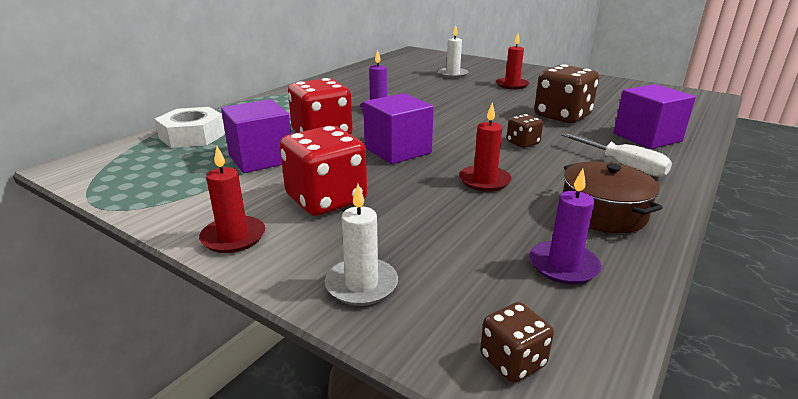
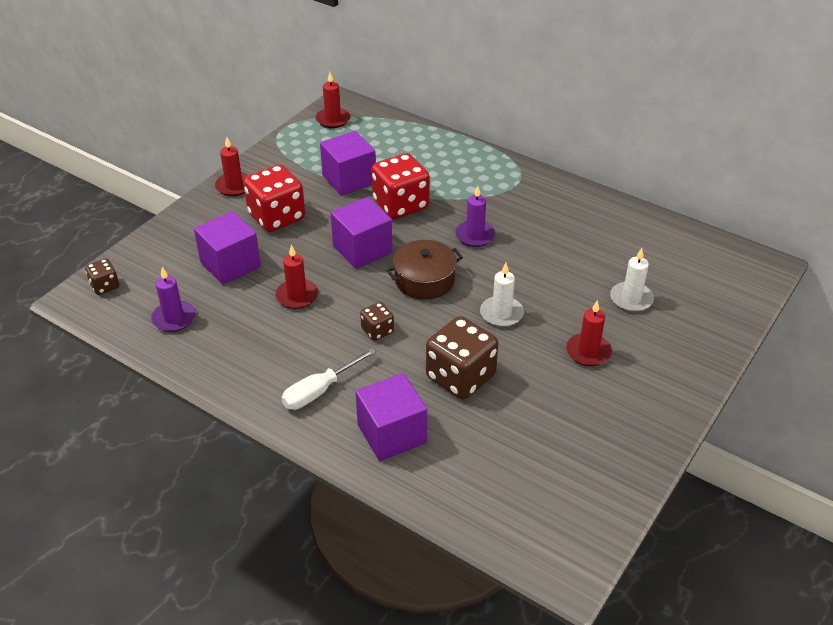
camera: 90 degrees right, 15 degrees up
(110, 170) = (333, 119): none -> red candle
(193, 136) = (397, 139): white nut -> none
(361, 285) = (176, 237): white candle -> white candle (501, 313)
(431, 227) = (230, 264): none -> purple cube
(603, 212) = (235, 354): brown pot -> brown pot (424, 280)

